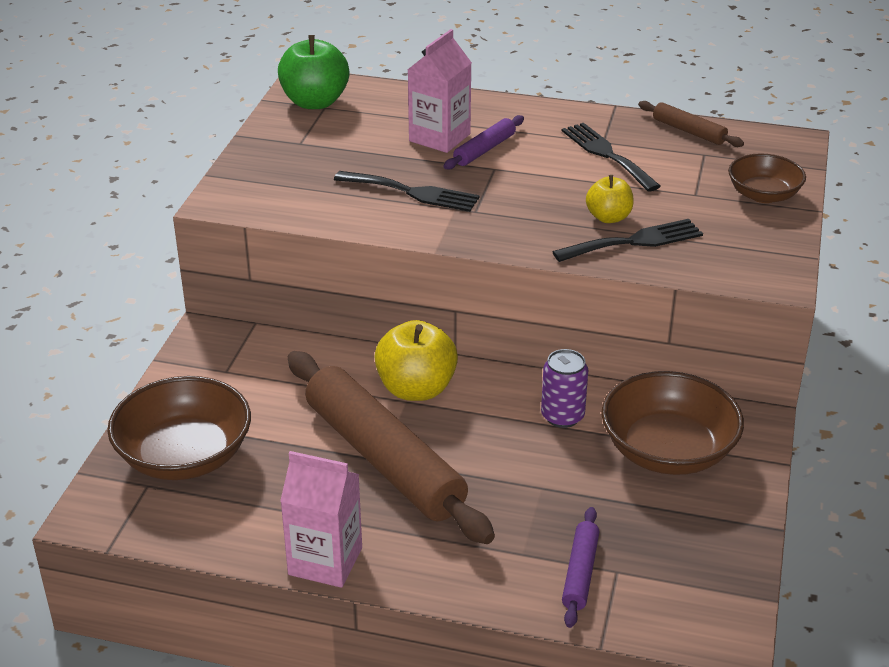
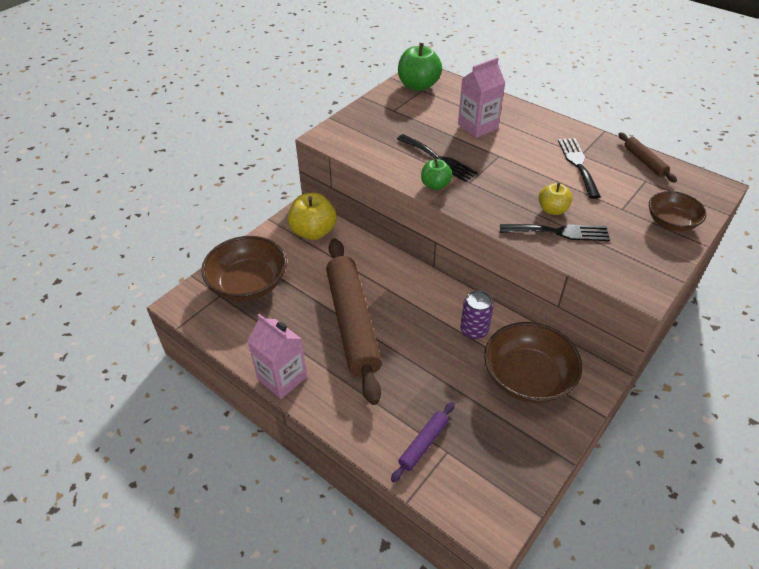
camera: 25 degrees right, 10 degrees up
(416, 389) = (397, 283): yellow apple -> yellow apple (313, 232)
(430, 226) = (435, 185): none -> green apple
(484, 150) = (500, 141): purple rolling pin -> none

